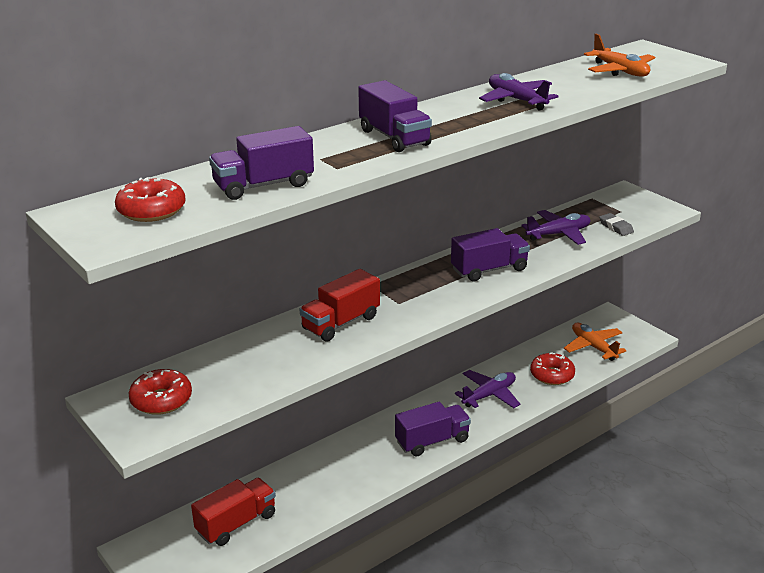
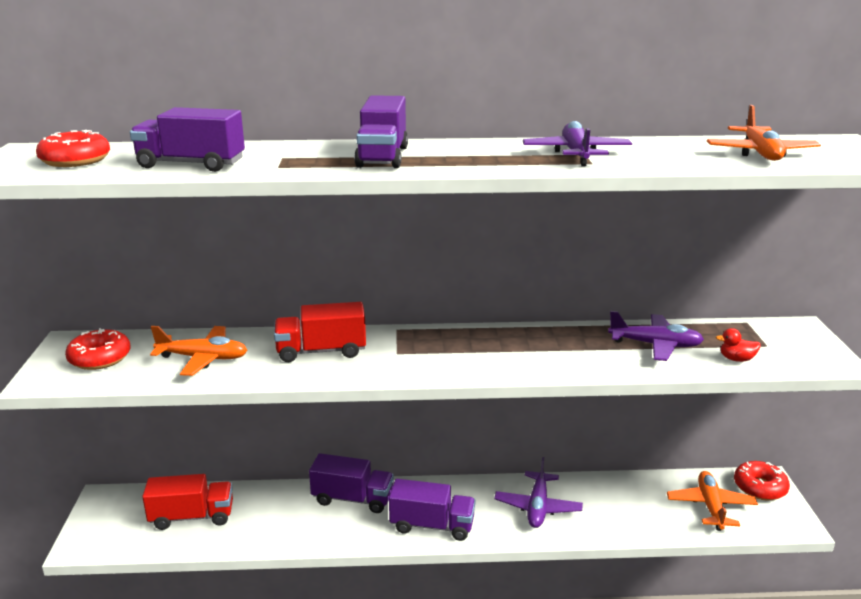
camera: 35 degrees right, 5 degrees down
(254, 365) = (203, 358): none -> orange plane
(489, 270) = (528, 354): purple truck -> purple truck (352, 499)
(489, 395) = (537, 507): purple plane -> purple plane turned 105 degrees clockwise
(552, 375) = (628, 516): red donut -> red donut (759, 487)
(616, 227) = (736, 359): grey eraser -> red duck

